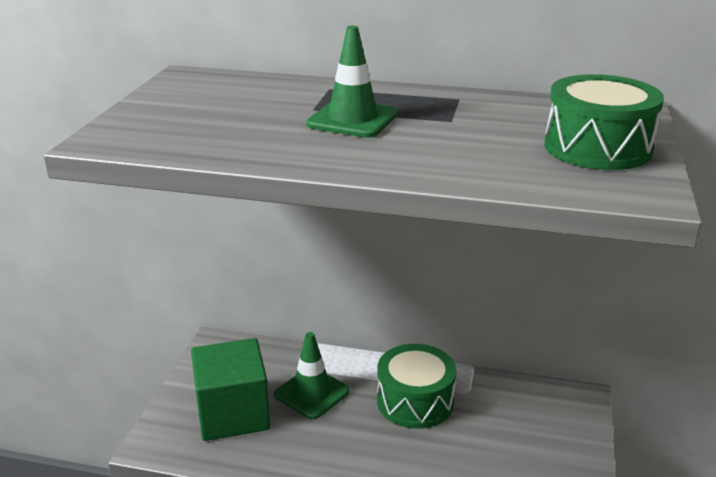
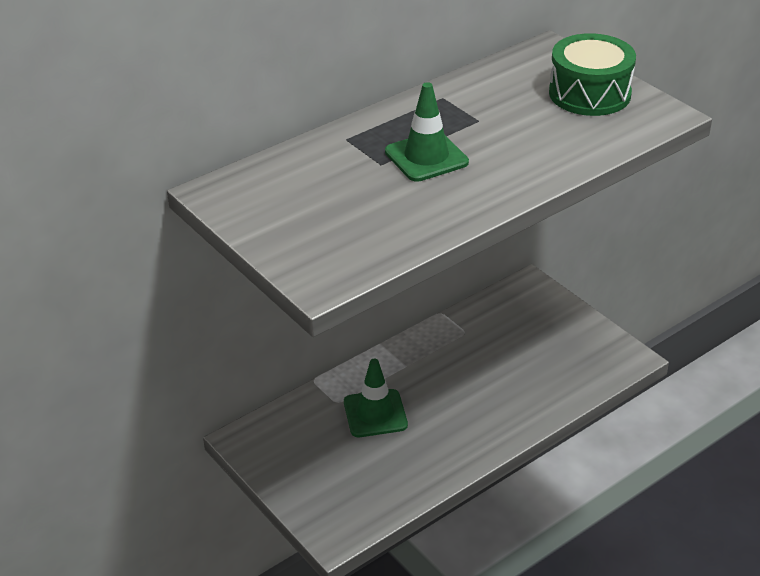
camera: 50 degrees left, 10 degrees up
(233, 414) = (350, 471): green cube -> none
(415, 401) = (446, 364): green drum -> none

